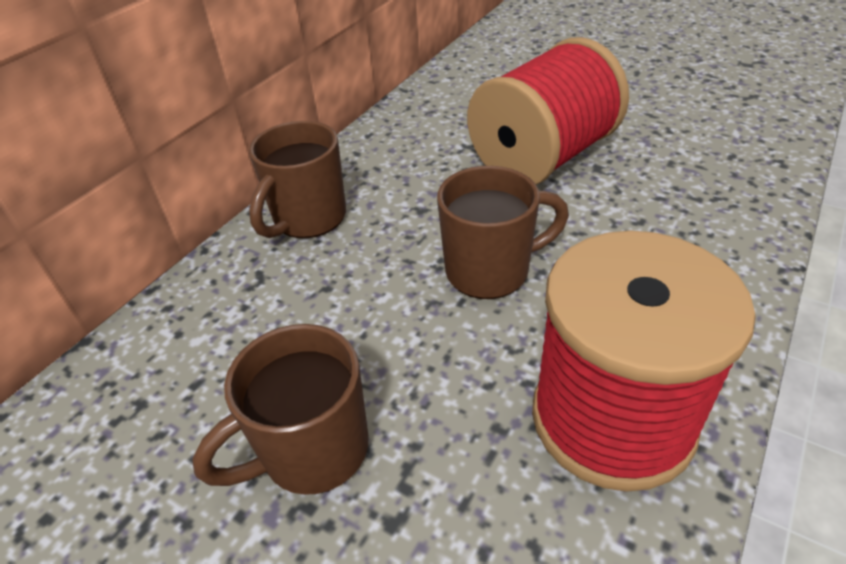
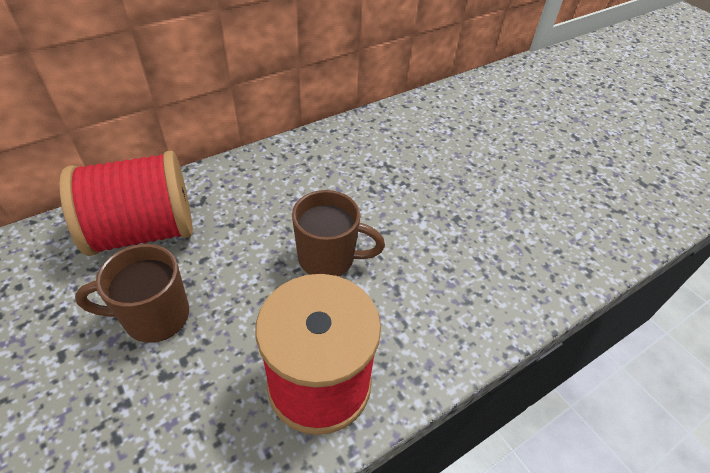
camera: 20 degrees right, 5 degrees up
(308, 219) = (254, 175): brown mug -> none
(543, 158) = (426, 195): red spool -> red spool (143, 231)

